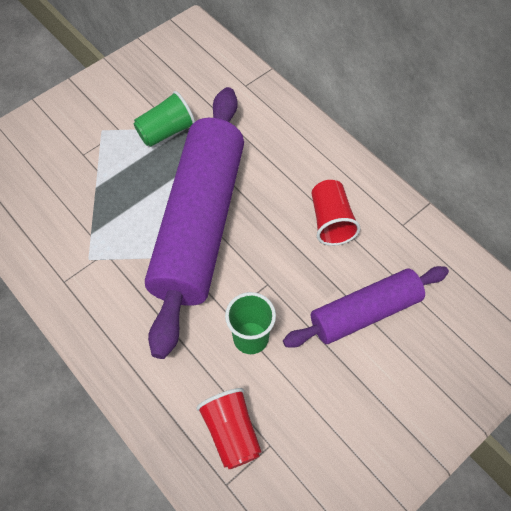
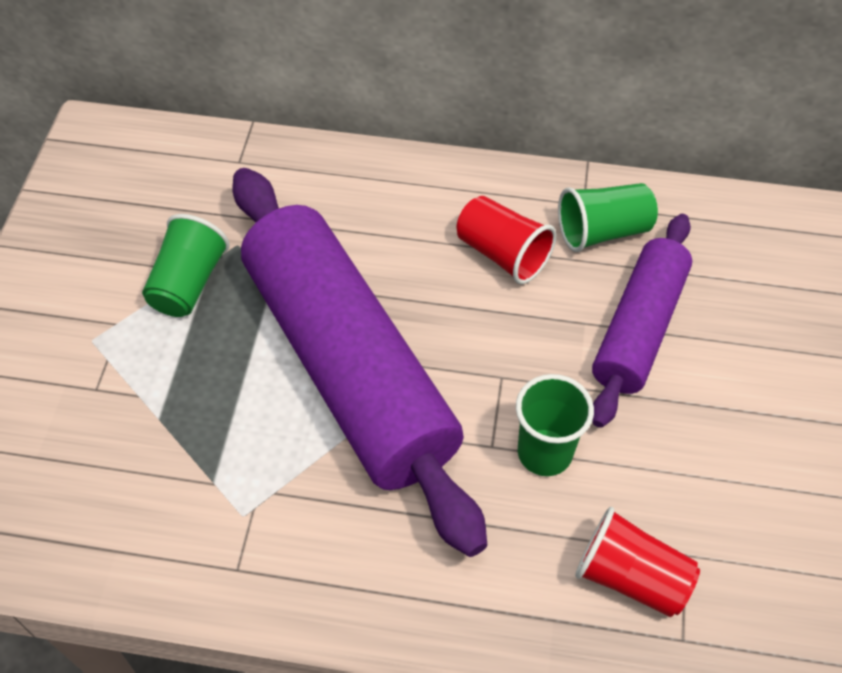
camera: 40 degrees left, 5 degrees down
(398, 247) = (603, 231): none -> green cup

